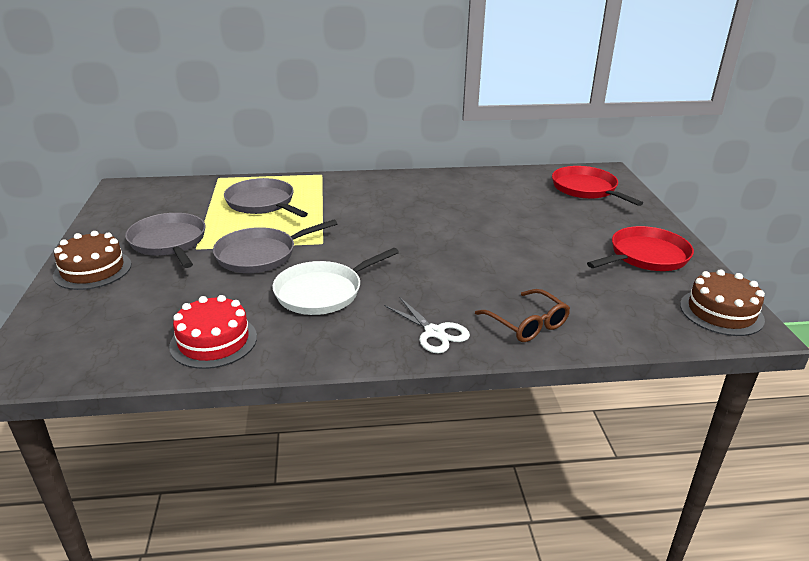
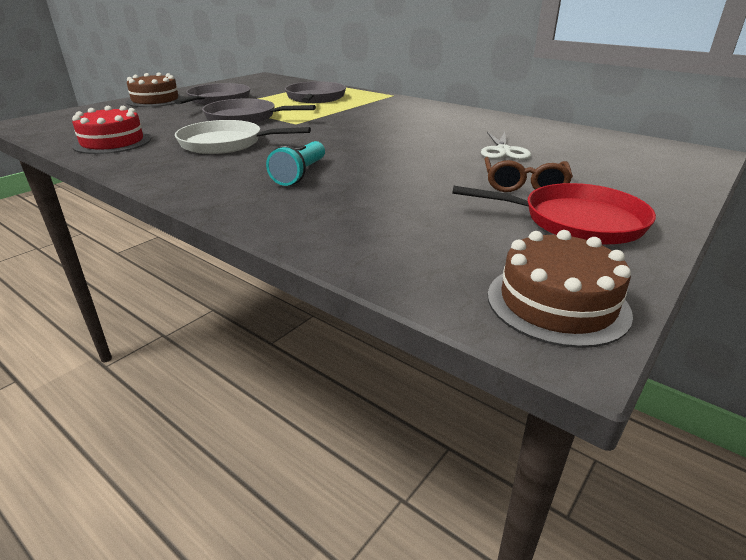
camera: 45 degrees right, 0 degrees up
(434, 332) = (227, 188): white scissors -> white scissors (503, 151)
(450, 294) = (300, 174): none -> turquoise flashlight
(527, 324) = (306, 213): brown glasses -> brown glasses (524, 184)
(586, 189) = (634, 157): red pan -> none

